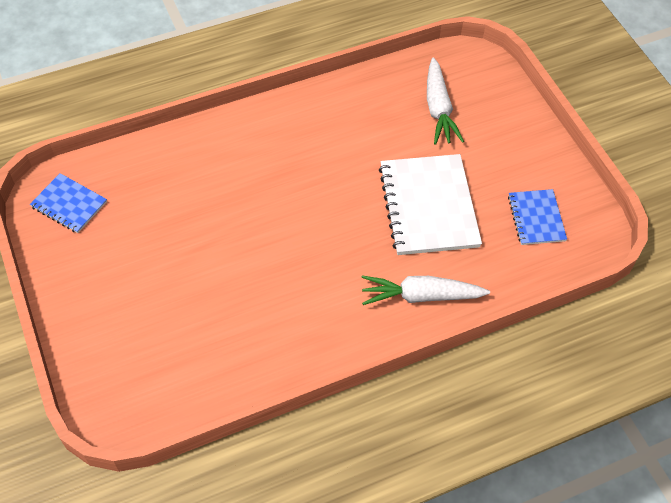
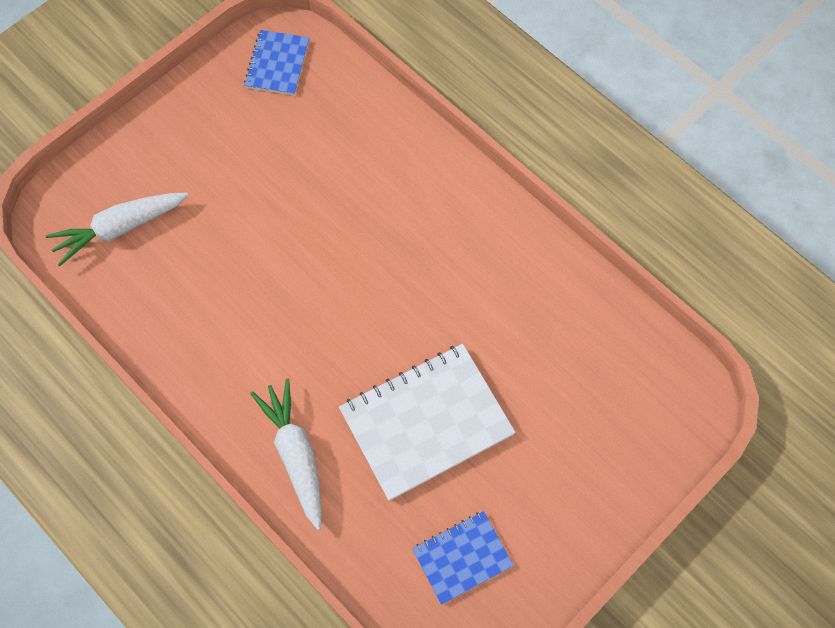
camera: 70 degrees right, 10 degrees up
(438, 109) = (584, 385): white carrot -> white carrot (119, 229)

